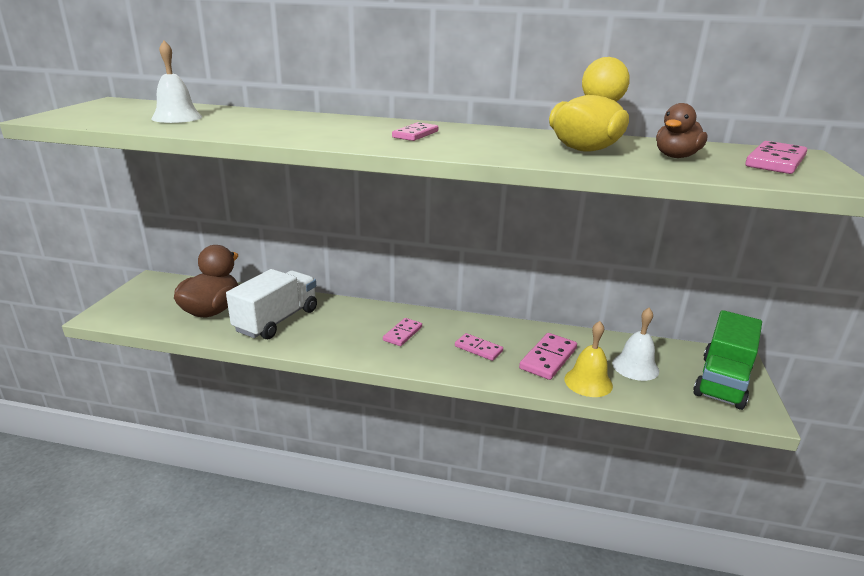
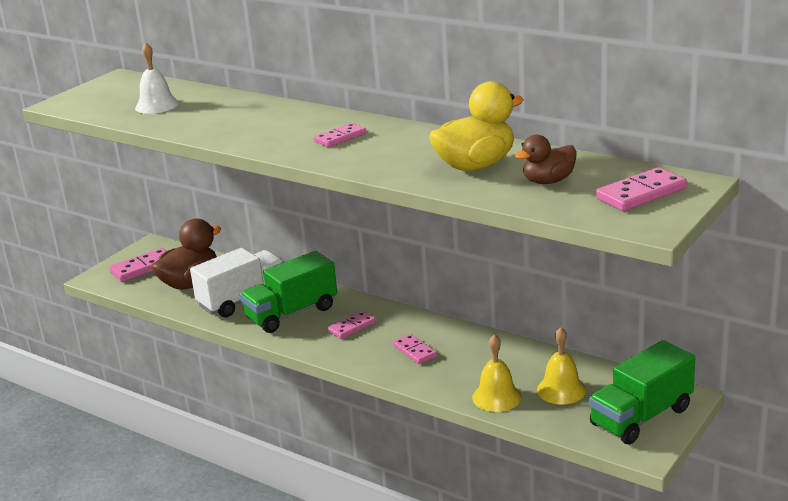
camera: 25 degrees right, 0 degrees up
(334, 328) = (291, 313): none -> green truck
(548, 358) = (477, 370): pink domino -> pink domino (143, 268)
(635, 367) = (561, 390): white bell -> yellow bell

